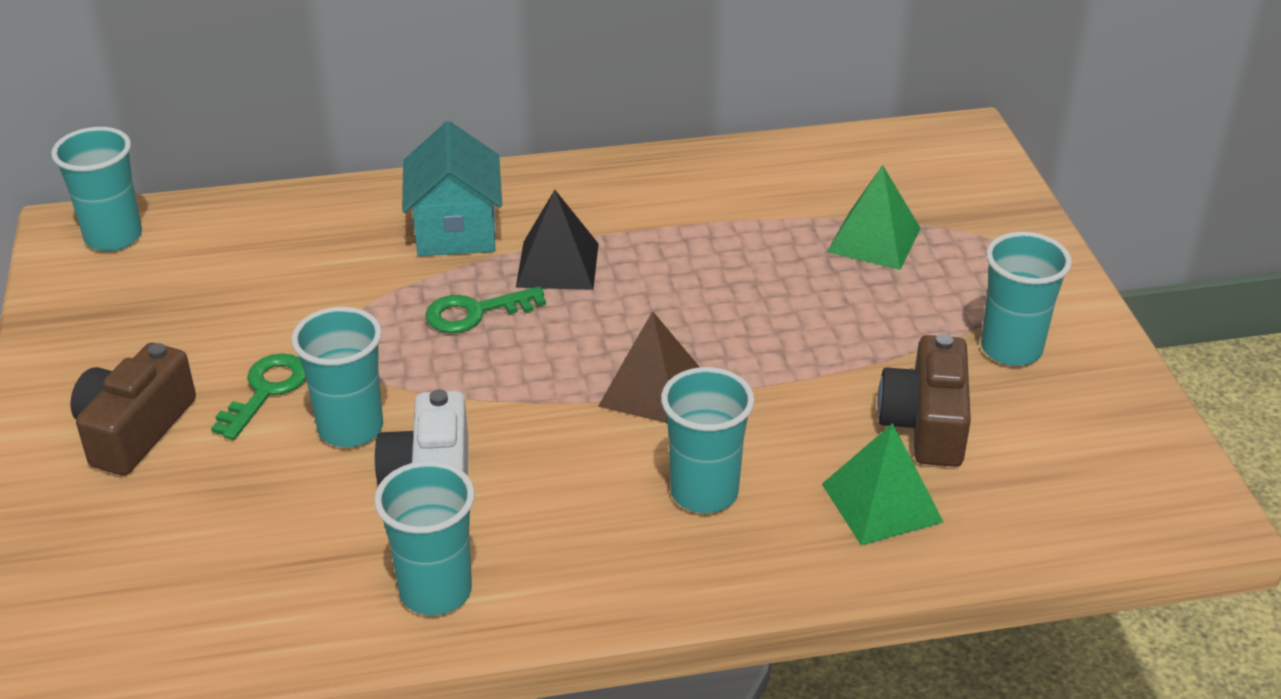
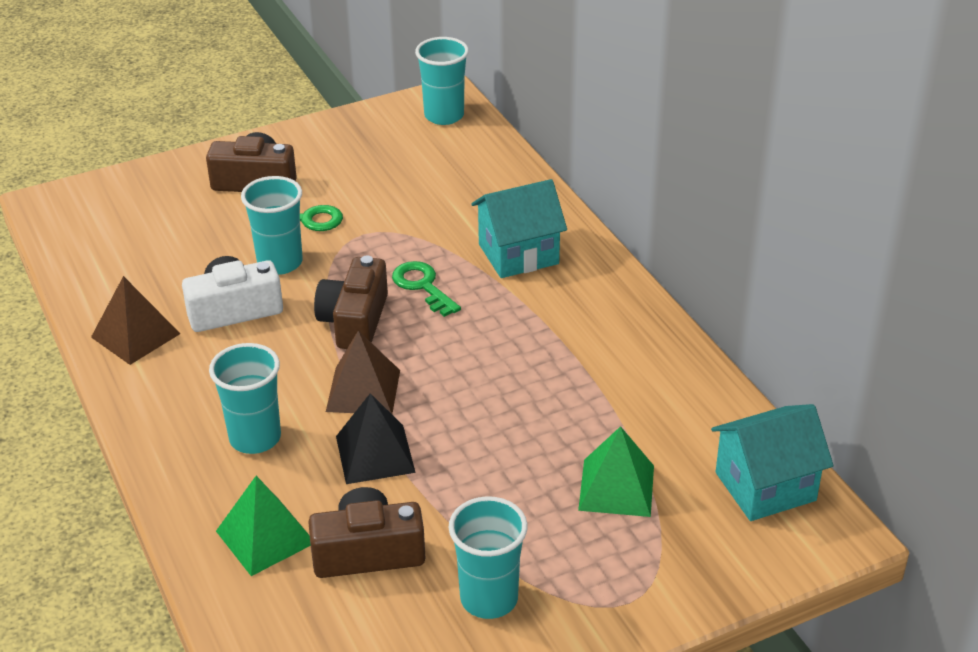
camera: 75 degrees right, 0 degrees up
(435, 591) = (136, 335): turquoise cup -> brown pyramid
(514, 378) = (354, 321): none -> brown camera
(557, 265) = (498, 312): black pyramid -> black pyramid (375, 454)
(898, 156) = (765, 486): none -> turquoise house

